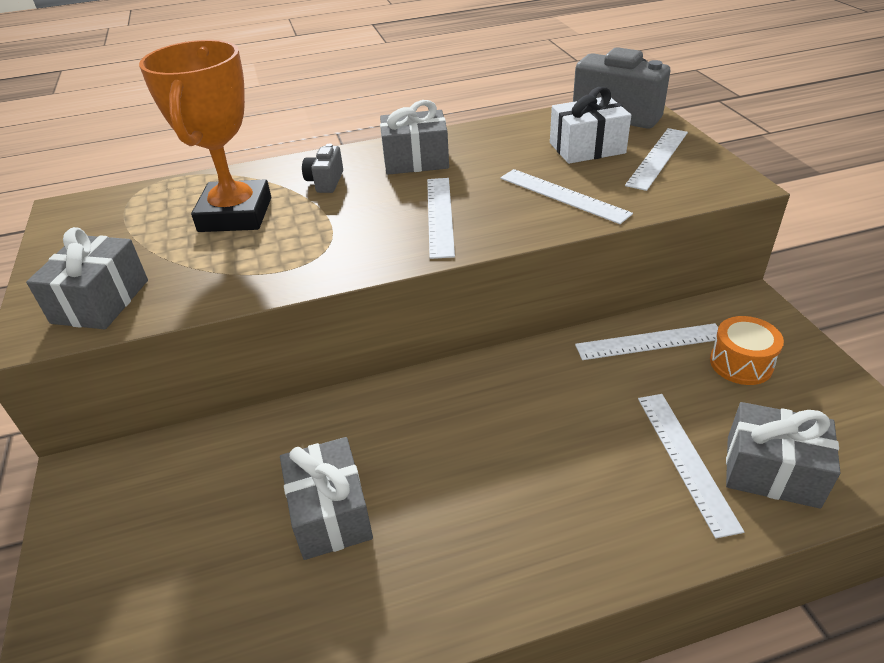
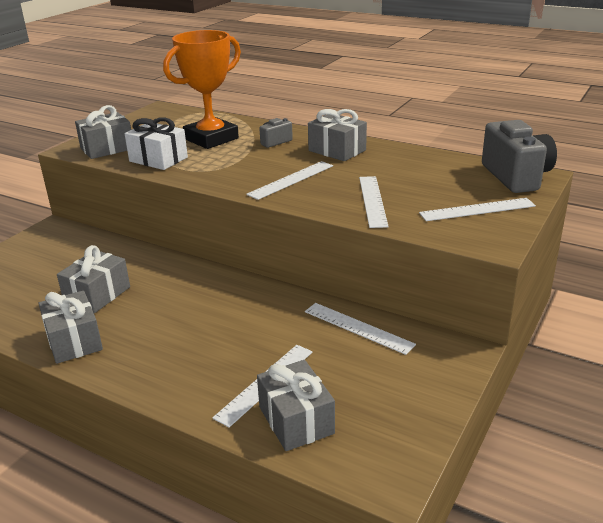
camera: 45 degrees right, 10 degrees down
(414, 594) = (74, 341): none -> grey gift
(587, 148) = (445, 185): white gift -> white gift (158, 159)
(741, 363) = (388, 370): orange drum -> none

